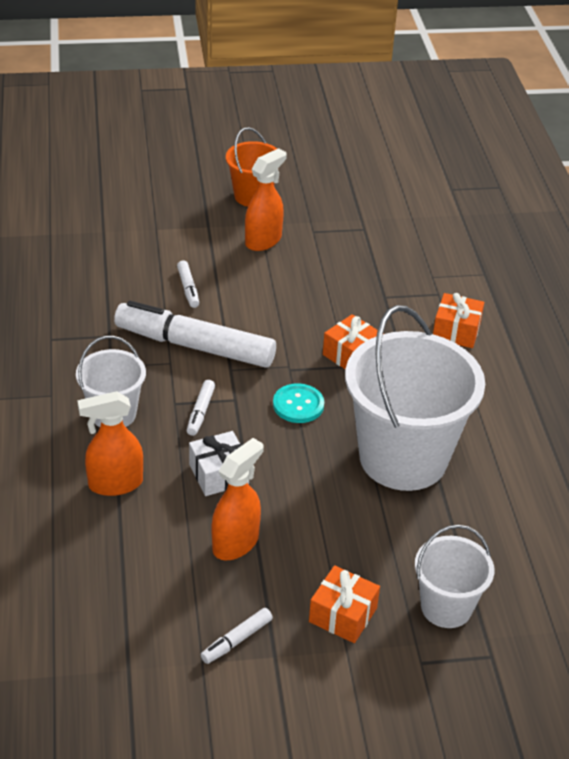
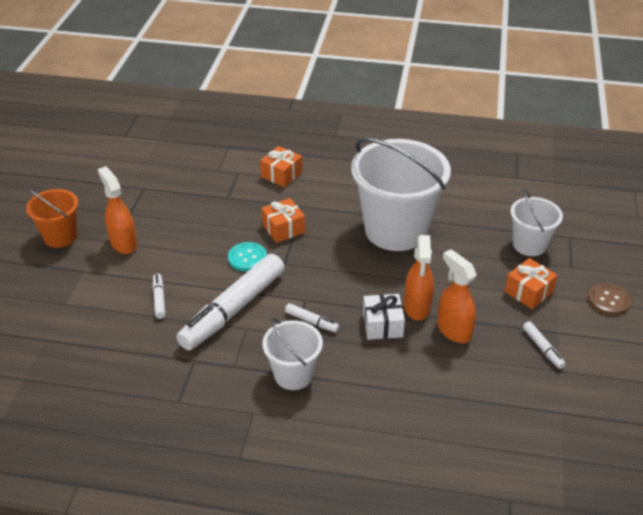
camera: 70 degrees left, 0 degrees up
(115, 484) = (374, 387): orange spray bottle -> orange spray bottle (417, 307)
(188, 288) = (159, 299): white marker -> white marker turned 105 degrees counterclockwise
(298, 405) = (324, 267): turquoise button -> turquoise button (247, 258)
(365, 713) = (608, 300): none -> brown button

